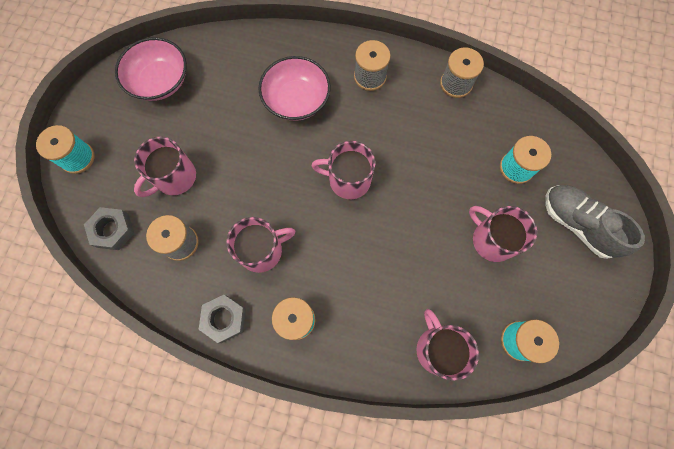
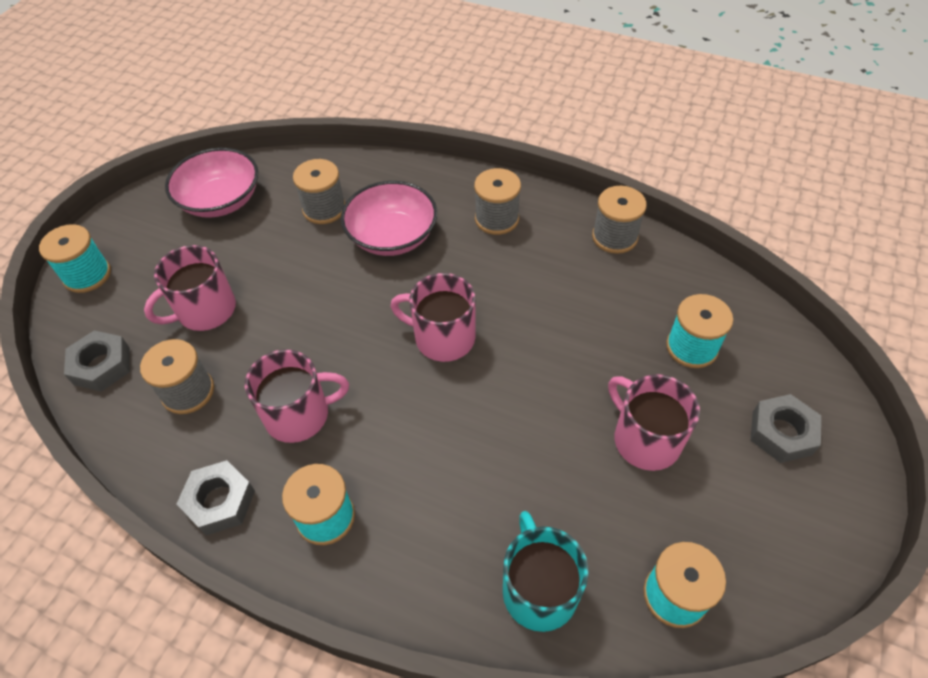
camera: 10 degrees right, 20 degrees down
(241, 81) = (324, 209): none -> grey spool
(438, 349) = (539, 590): pink mug -> turquoise mug
(577, 224) = (781, 433): grey shoe -> grey nut

